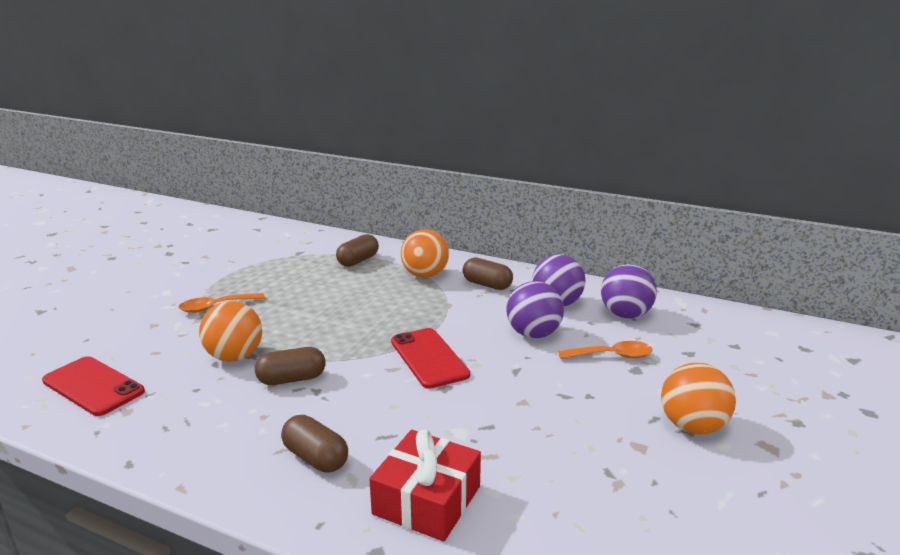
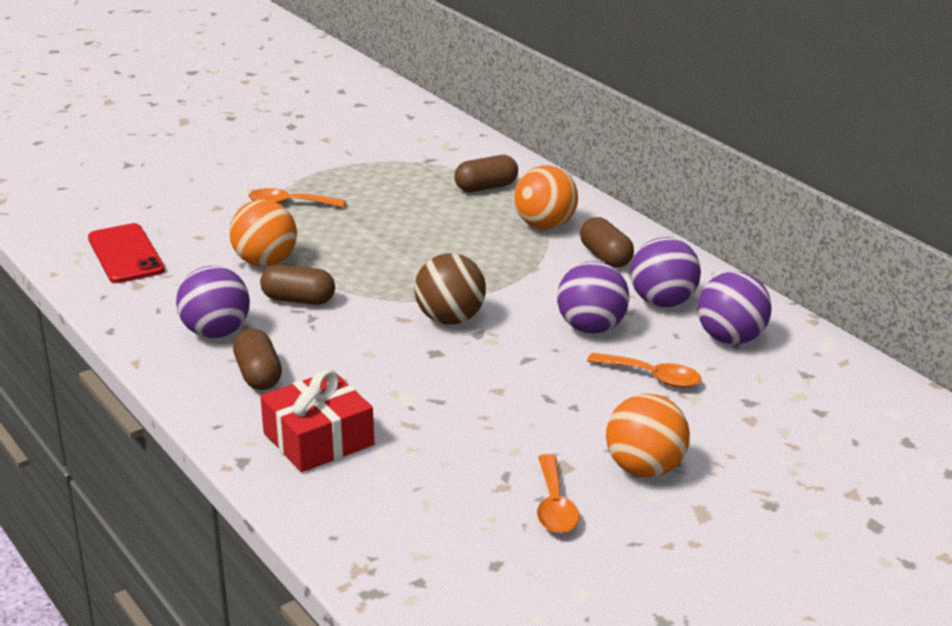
camera: 30 degrees right, 5 degrees up
(241, 431) = (216, 332): none -> purple ball
(429, 358) = (450, 319): red phone -> brown ball
(673, 484) = (554, 506): none -> orange spoon

